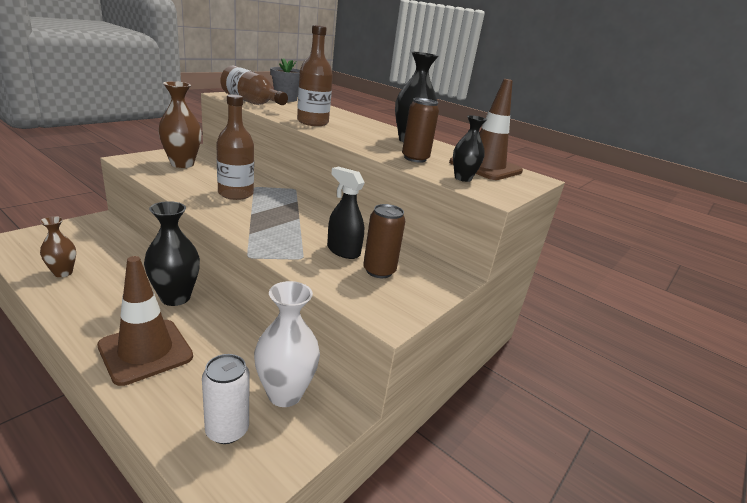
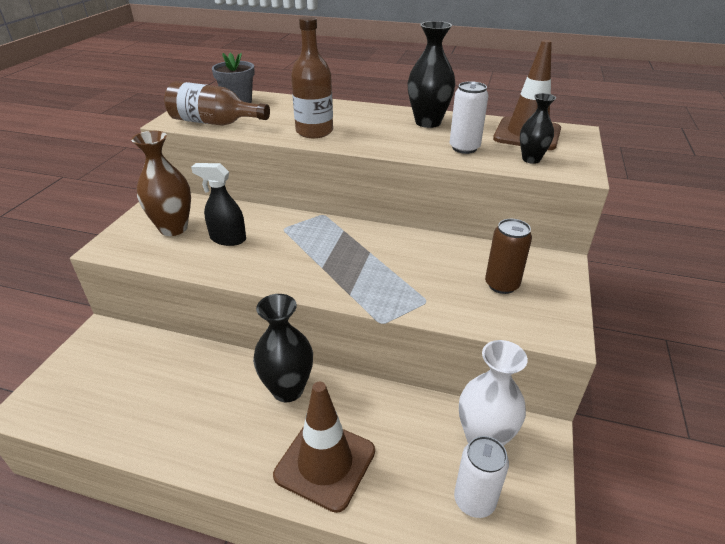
camera: 20 degrees left, 10 degrees up
(63, 273) = (140, 418): brown vase -> none
(235, 194) = (277, 247): brown bottle -> none
(343, 251) = (450, 275): black spray bottle -> black spray bottle (228, 239)
(415, 158) = (464, 148): brown can -> white can

